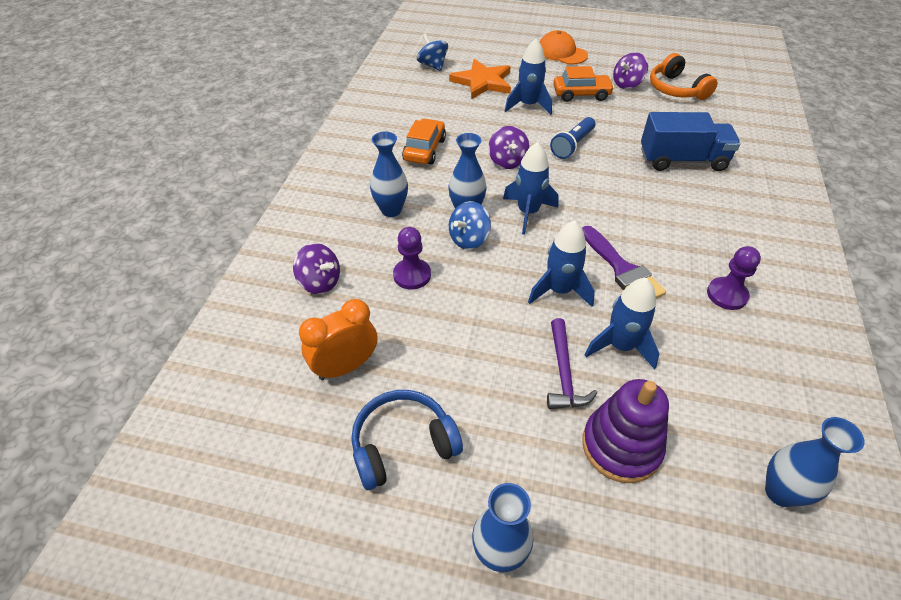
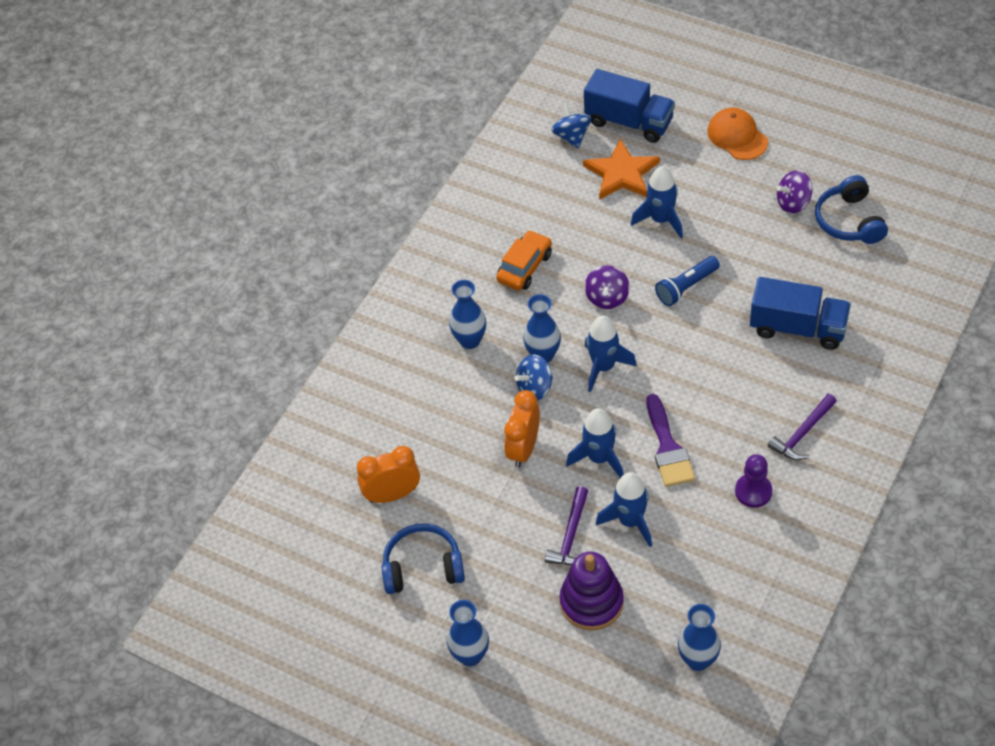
camera: 20 degrees right, 5 degrees up
(320, 282) = (386, 410): purple spinning top -> none
(412, 275) = (470, 418): purple pawn -> none
(474, 53) = (629, 122): none -> blue truck
(478, 295) = (523, 449): none -> orange clock
(581, 94) = (730, 211): orange car -> none
(676, 89) = (849, 221): orange headphones -> blue headphones
(739, 237) = (802, 433): none -> purple hammer

